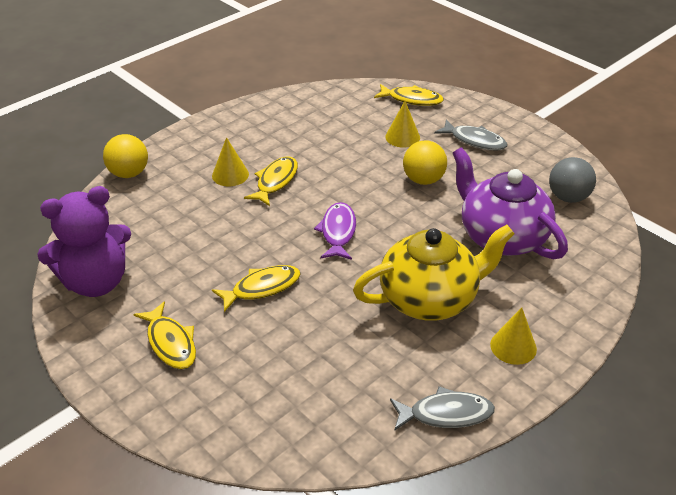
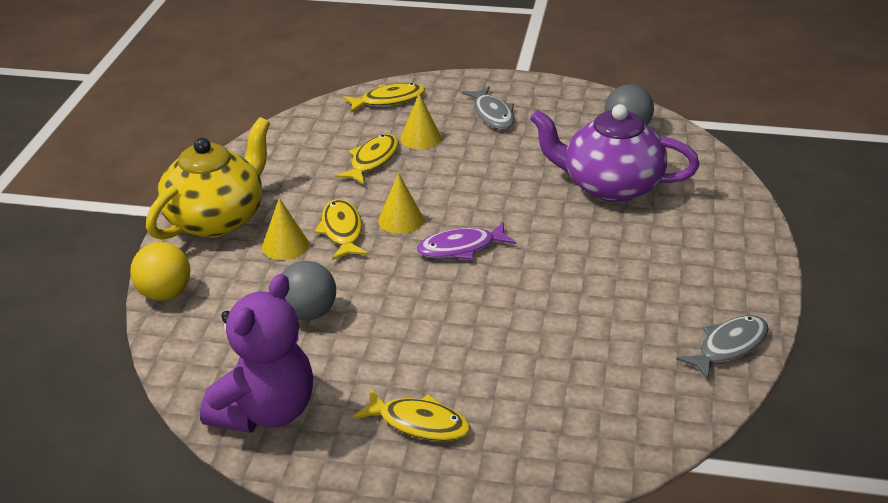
camera: 35 degrees left, 5 degrees down
(192, 229) = (308, 313): none -> grey ball
(262, 288) = (448, 331): yellow fish -> yellow fish (372, 160)
(338, 232) = (461, 248): purple fish -> purple fish turned 75 degrees counterclockwise
(423, 180) = (486, 168): yellow ball -> none
(429, 298) = (610, 264): yellow teapot -> yellow teapot (217, 219)
(474, 141) = (492, 114): grey fish -> grey fish turned 75 degrees clockwise
(513, 346) = (719, 268): yellow cone -> yellow cone (401, 220)

